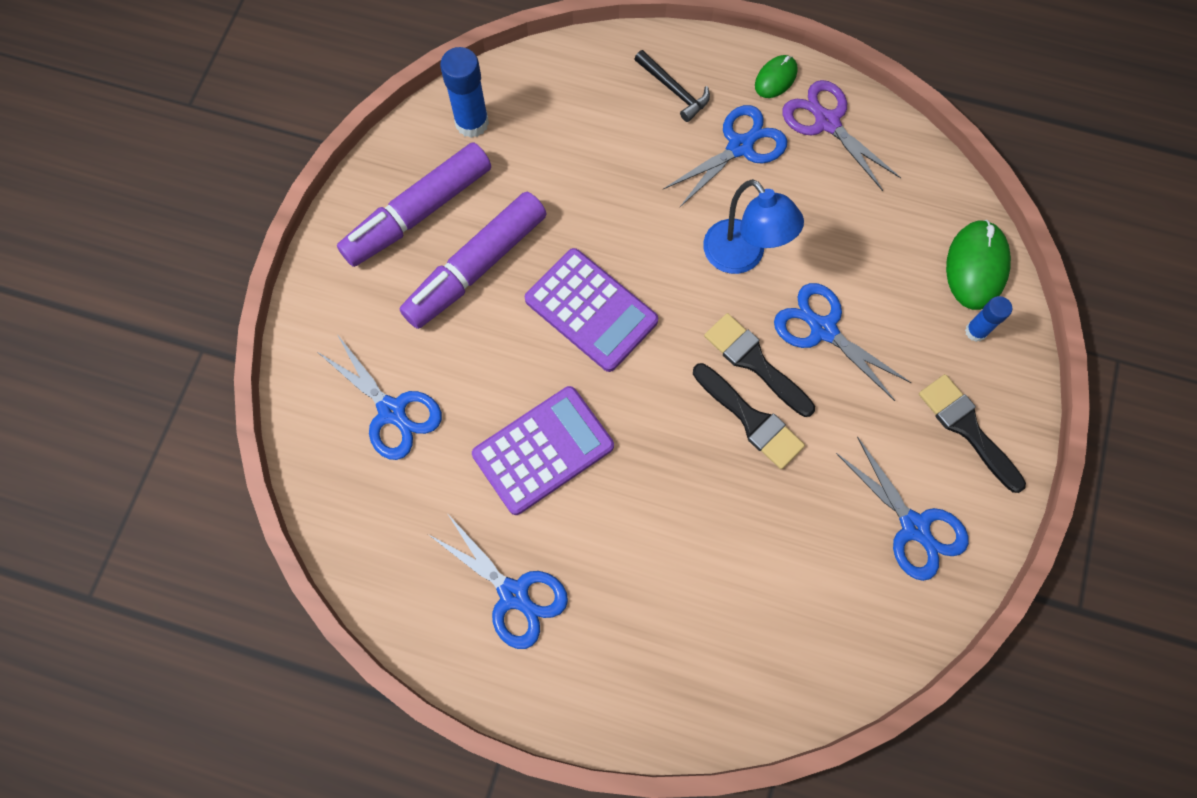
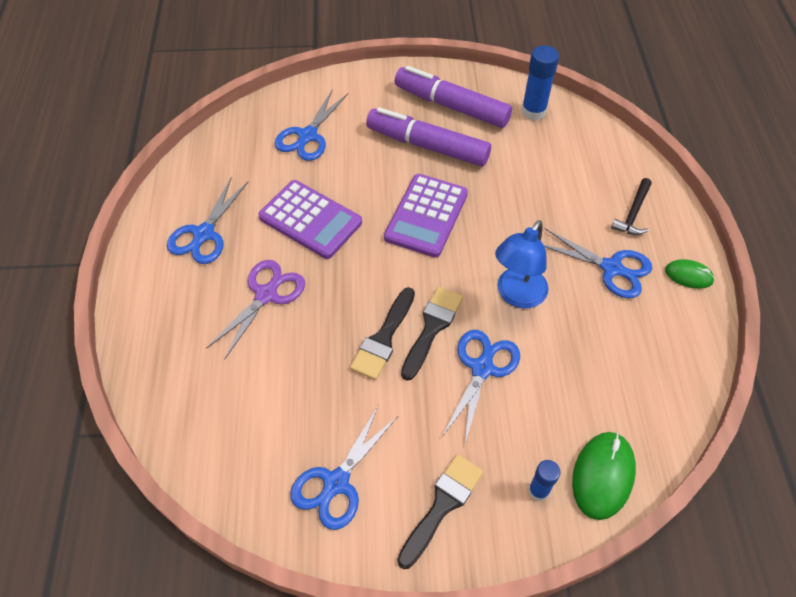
camera: 70 degrees right, 15 degrees down
(827, 122) = (672, 322): purple scissors -> purple scissors (266, 295)
(976, 266) = (602, 476): green mouse -> green mouse turned 60 degrees counterclockwise

